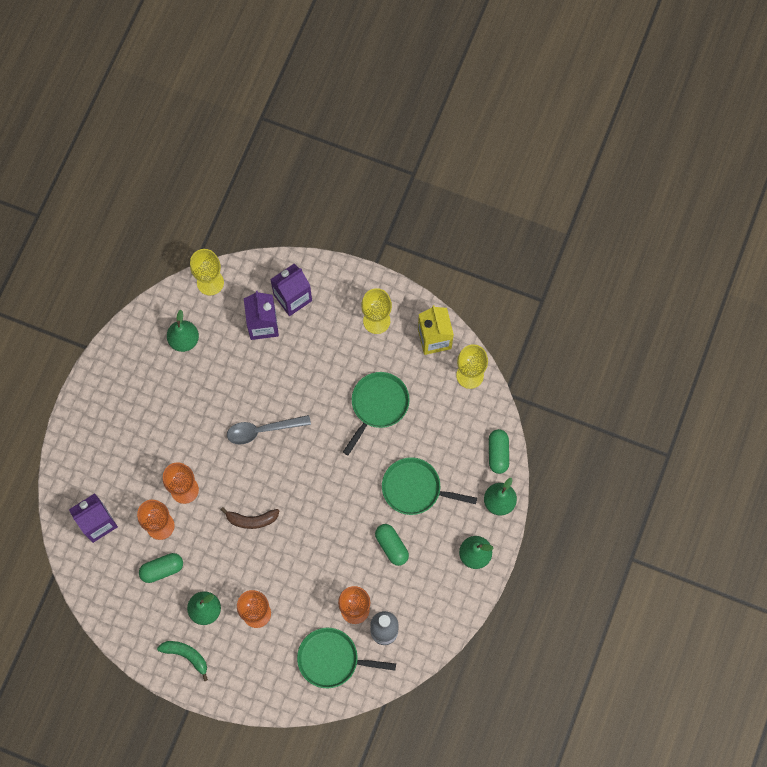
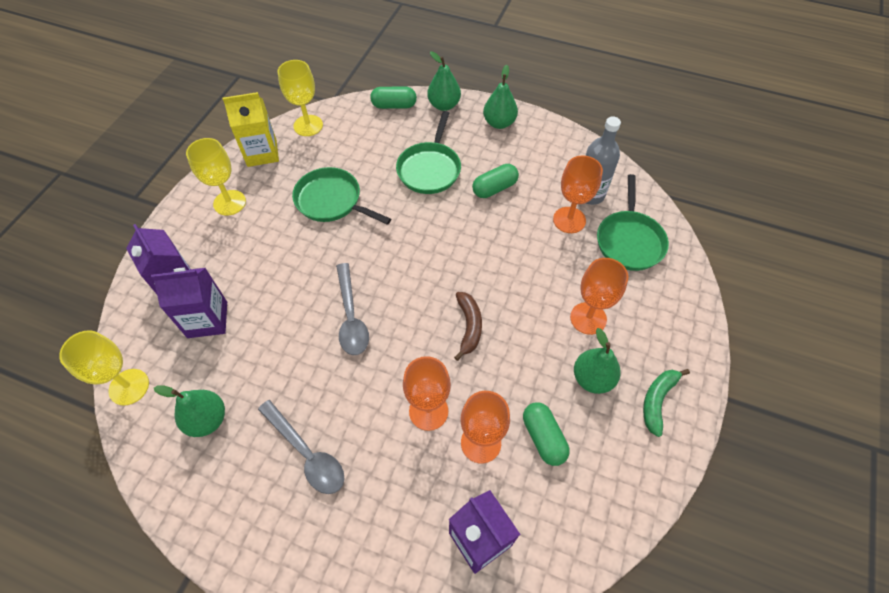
camera: 90 degrees left, 15 degrees down
(158, 409) = (306, 453): none -> grey spoon

